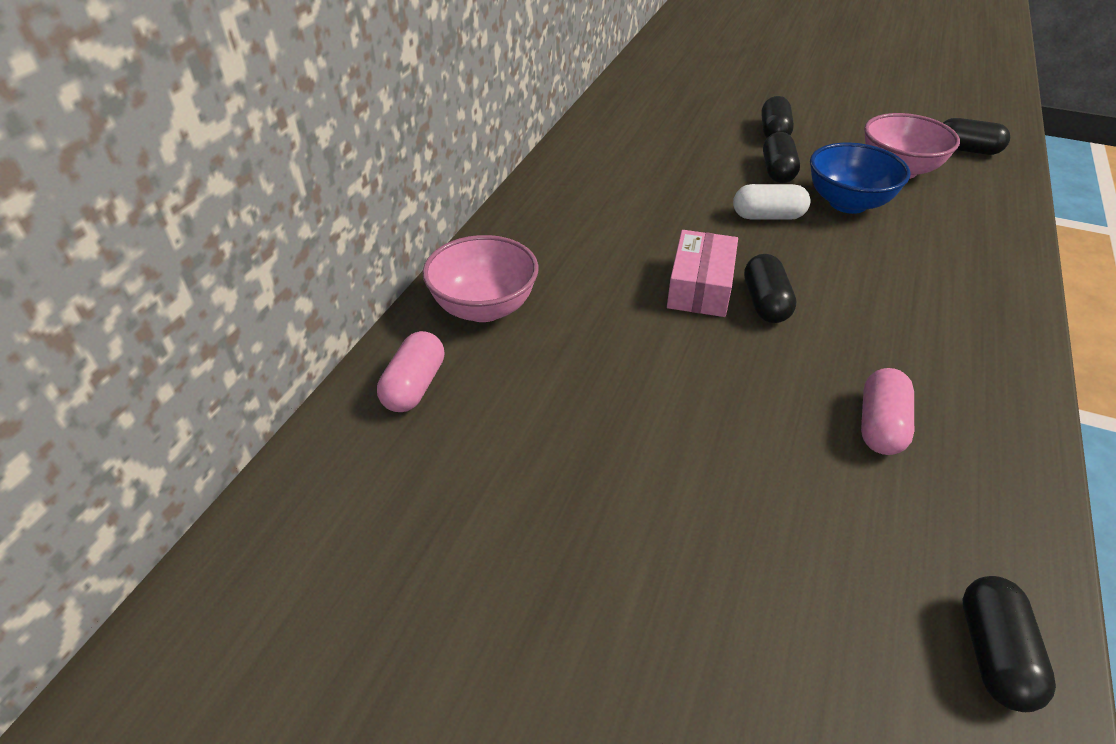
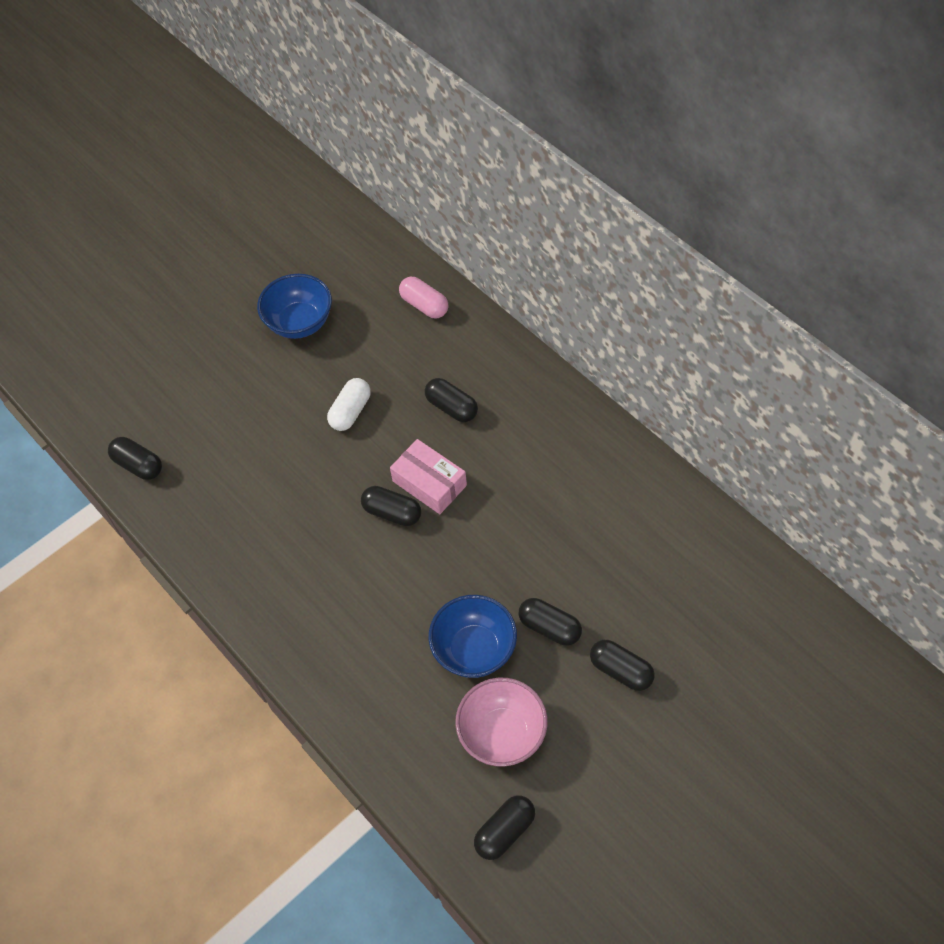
camera: 120 degrees right, 15 degrees up
(484, 308) = (475, 356): pink bowl -> none
(524, 539) = (300, 323): none -> blue bowl
(579, 303) = (451, 407): none -> black capsule
(768, 216) = (487, 576): white capsule -> white capsule (350, 411)
(880, 426) = (264, 508): pink capsule -> none

